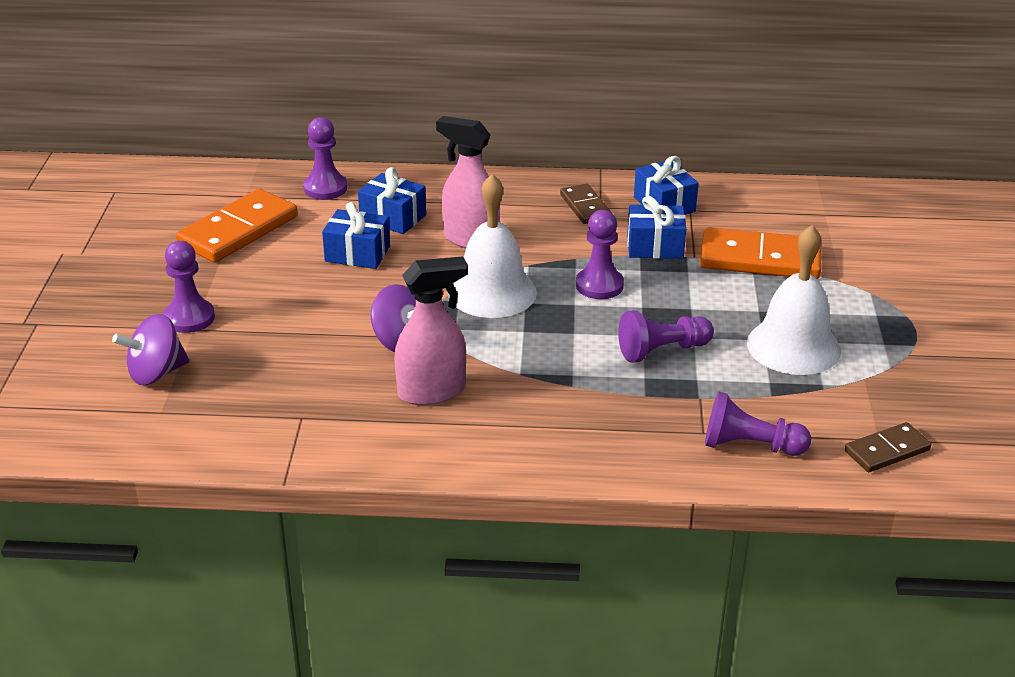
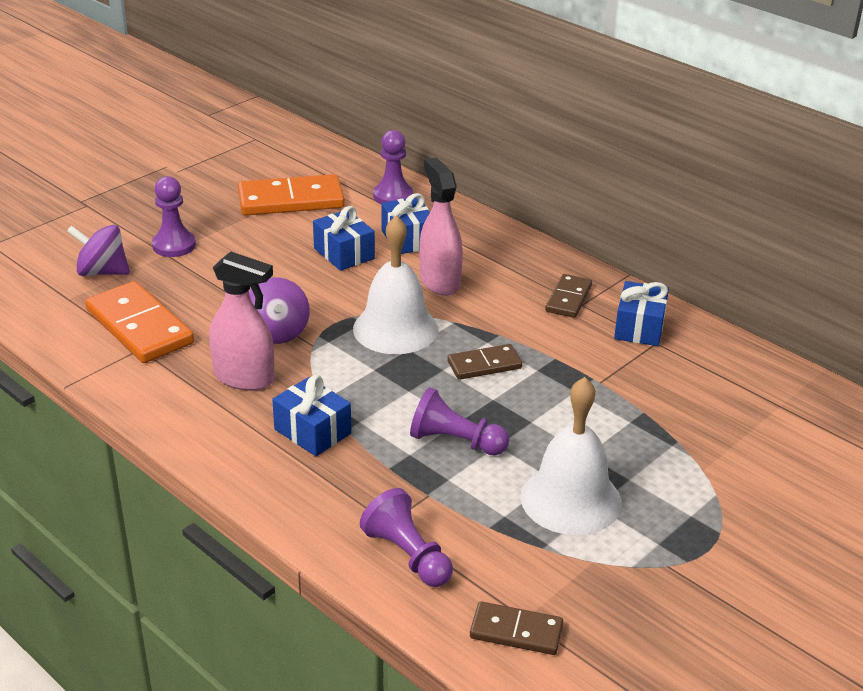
camera: 40 degrees right, 0 degrees up
(599, 285) = (484, 365): purple pawn -> brown domino
(655, 246) = (578, 357): blue gift -> blue gift (312, 431)
(760, 259) = (654, 413): orange domino -> orange domino (139, 327)

